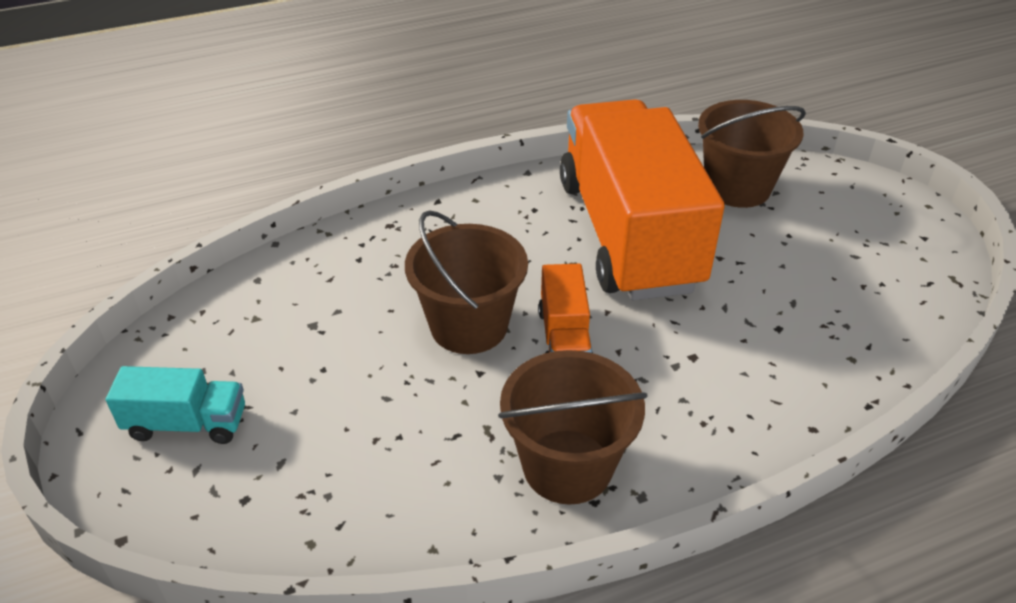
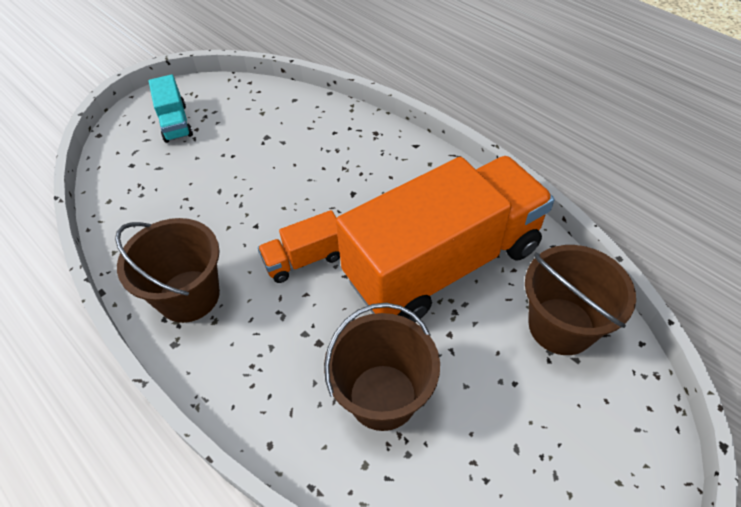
camera: 70 degrees right, 10 degrees up
(469, 326) = (296, 205): brown bucket -> brown bucket (383, 396)

